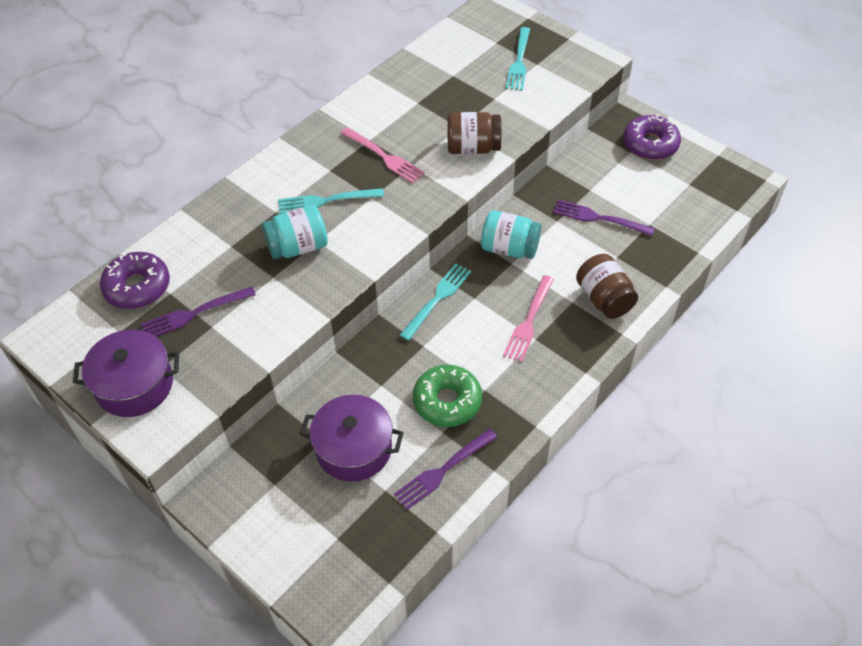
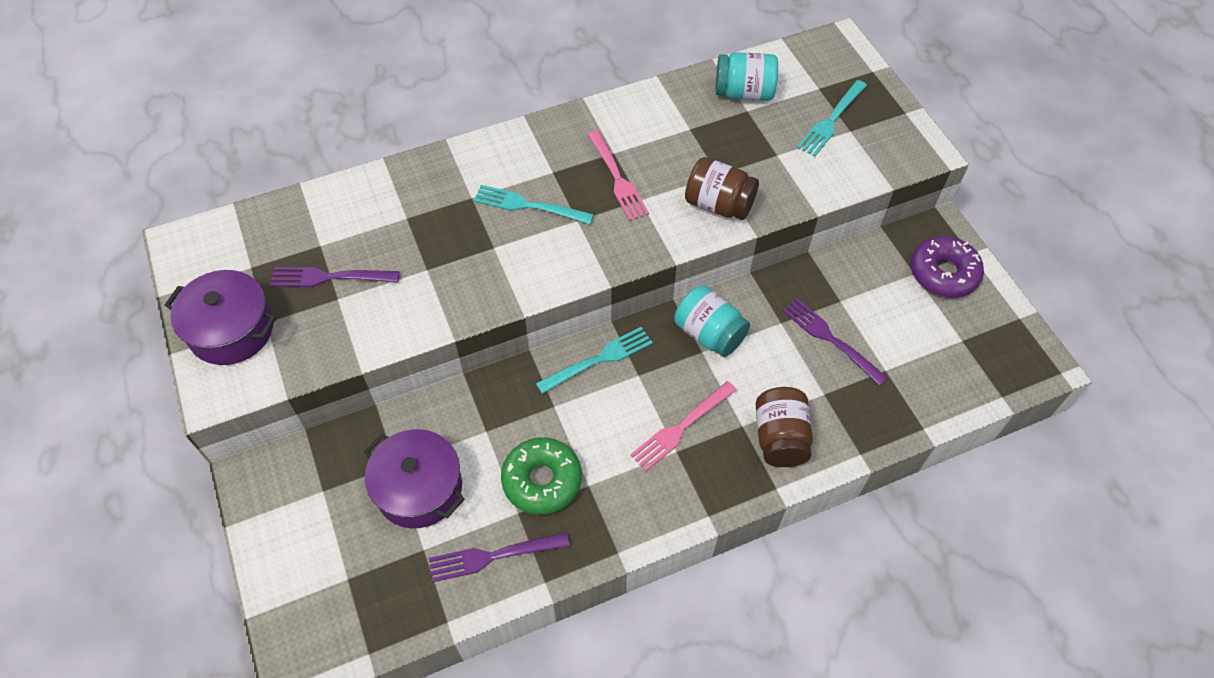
camera: 25 degrees right, 5 degrees up
(137, 287) = (294, 226): purple donut -> none
(298, 247) = (470, 246): turquoise jar -> turquoise jar (744, 93)

